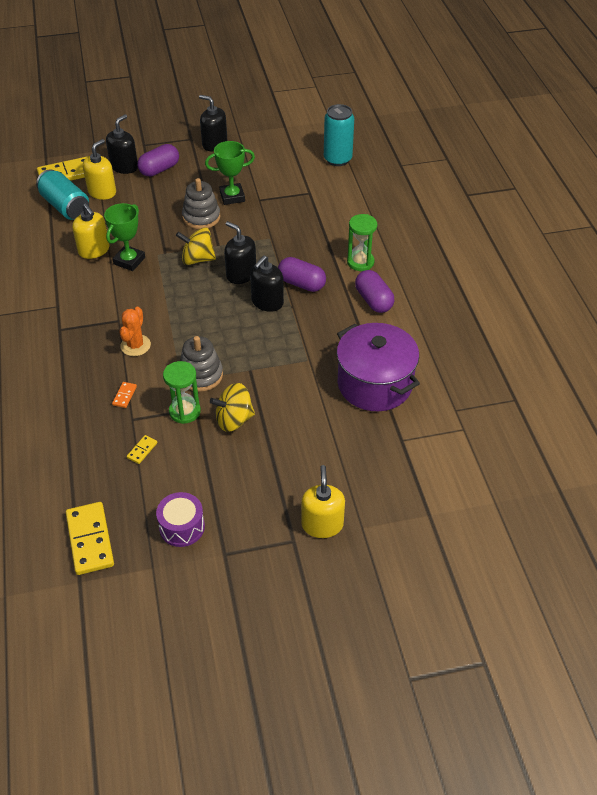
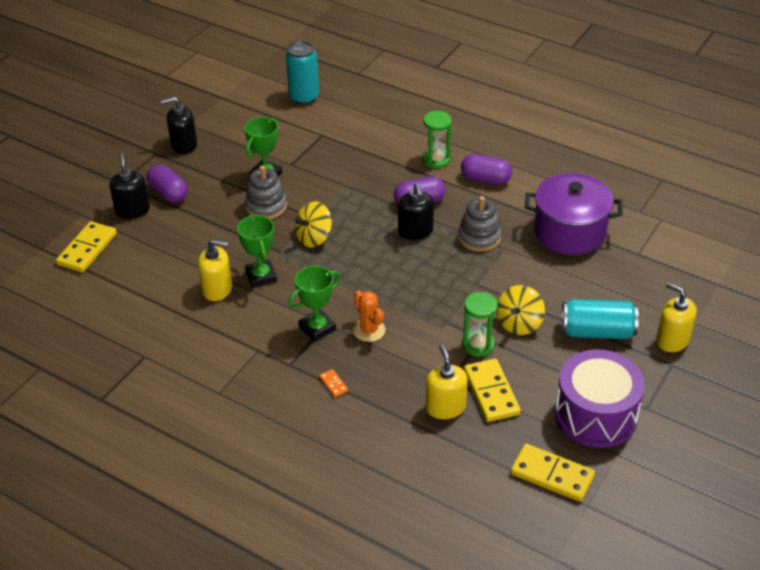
camera: 45 degrees left, 5 degrees down
(65, 206) = (132, 274): turquoise can -> turquoise can (597, 332)
(102, 192) = (147, 242): yellow soap dispenser -> yellow soap dispenser (445, 407)
(109, 319) = (317, 328): none -> green trophy
(124, 396) = (419, 369): orange domino -> orange domino (333, 384)
(142, 450) = (491, 392): yellow domino -> yellow domino, size x2.21
(159, 169) = (168, 193): purple capsule -> purple capsule turned 45 degrees counterclockwise
(182, 527) = (595, 415): purple drum -> purple drum, size x1.85
(201, 375) = (450, 313): grey stacking toy -> grey stacking toy (479, 237)
(241, 274) = (365, 226): black soap dispenser -> none

